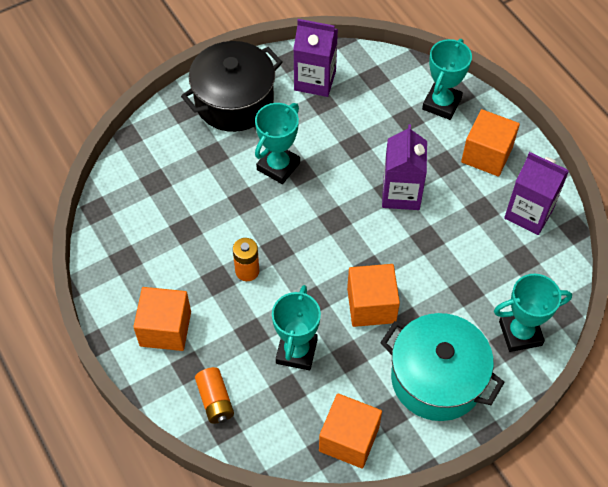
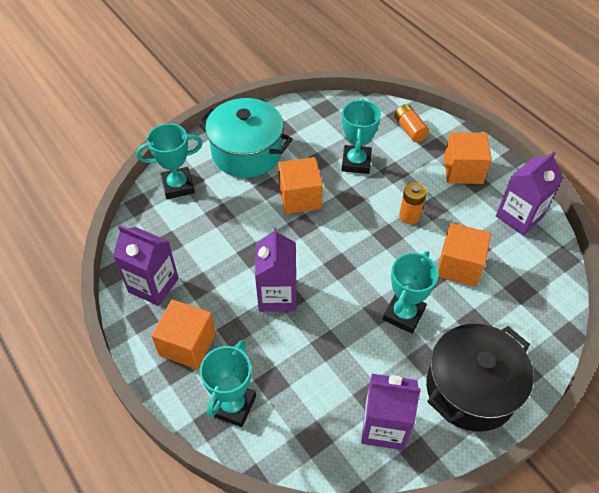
camera: 175 degrees right, 5 degrees down
(123, 261) = (519, 216): none -> purple carton
(349, 439) = (310, 115): orange cube -> orange cube (459, 266)

